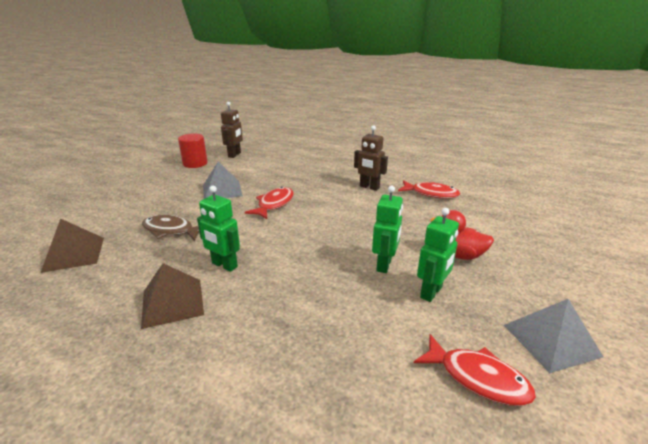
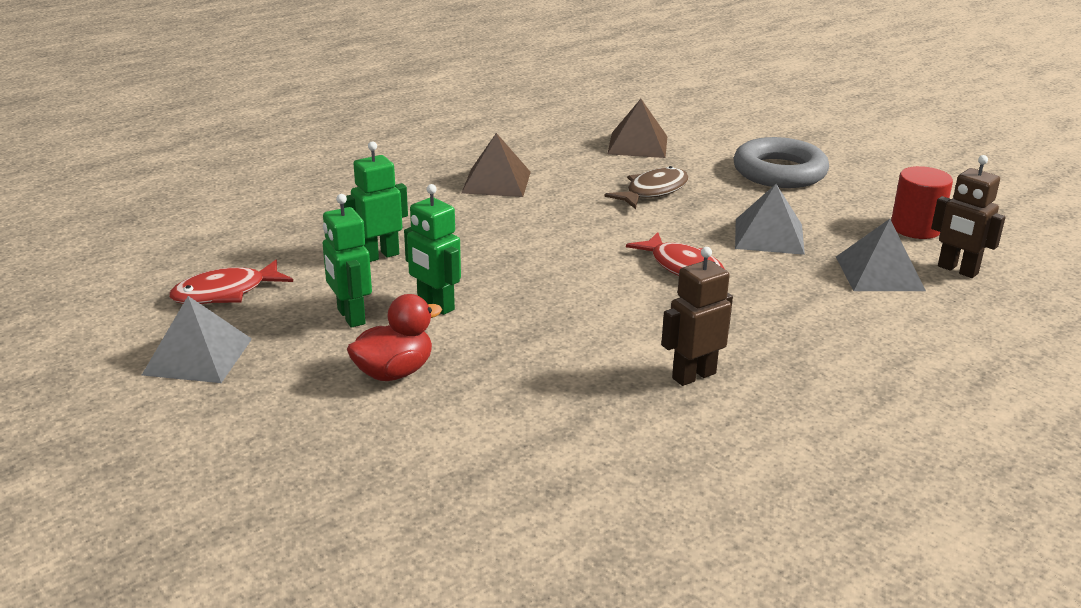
camera: 115 degrees right, 0 degrees up
(127, 198) = (779, 172): none -> grey ring
(224, 265) = (539, 211): green robot -> green robot (379, 256)
(248, 166) = (879, 273): none -> grey pyramid
(431, 194) = (610, 440): red fish -> none

